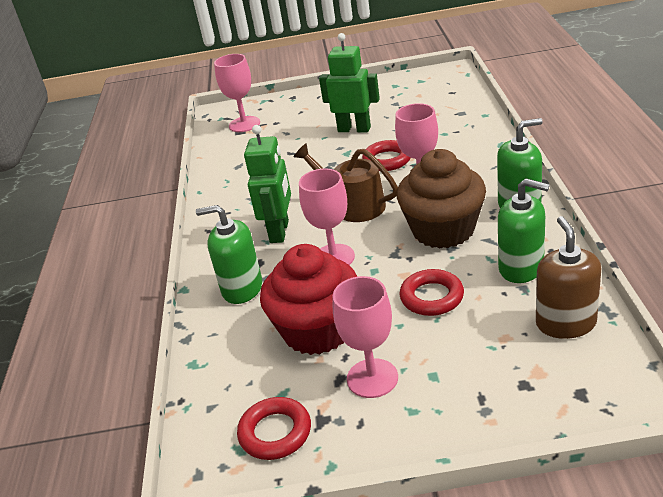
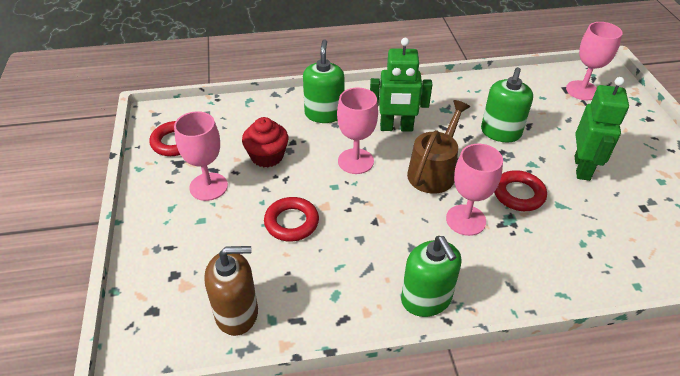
camera: 80 degrees right, 10 degrees up
(317, 330) = (267, 156): red cupcake -> red cupcake, size x0.62
(443, 230) = (389, 234): brown cupcake -> none
(521, 268) = (321, 289): green soap dispenser -> green soap dispenser (500, 132)

